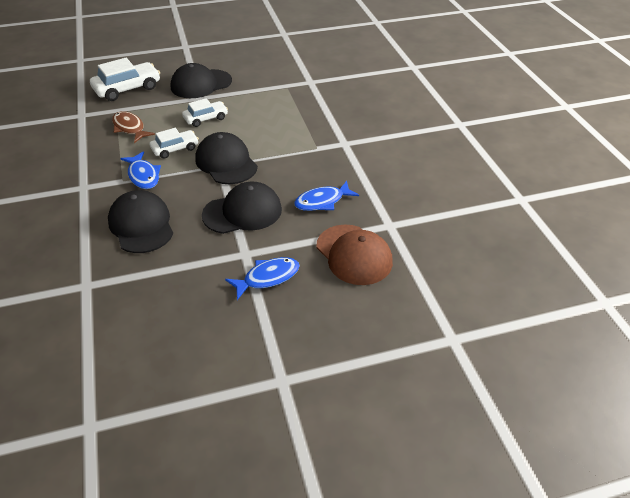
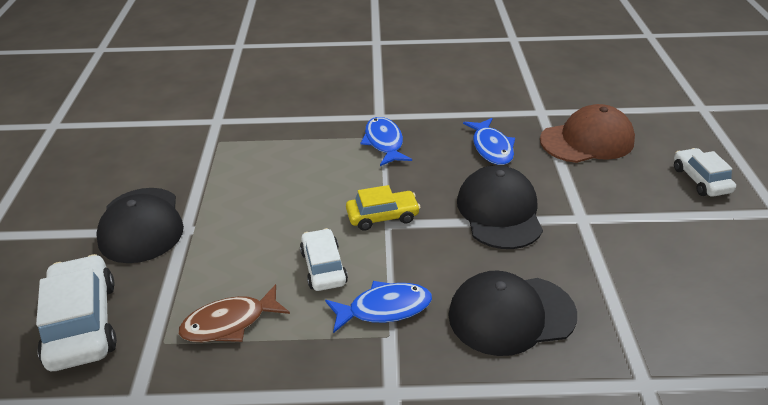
camera: 75 degrees left, 5 degrees down
(206, 118) = (253, 227): white car -> white car (700, 180)
(226, 162) = (382, 216): black cap -> yellow car
(268, 278) = (624, 204): blue fish -> blue fish (384, 142)

